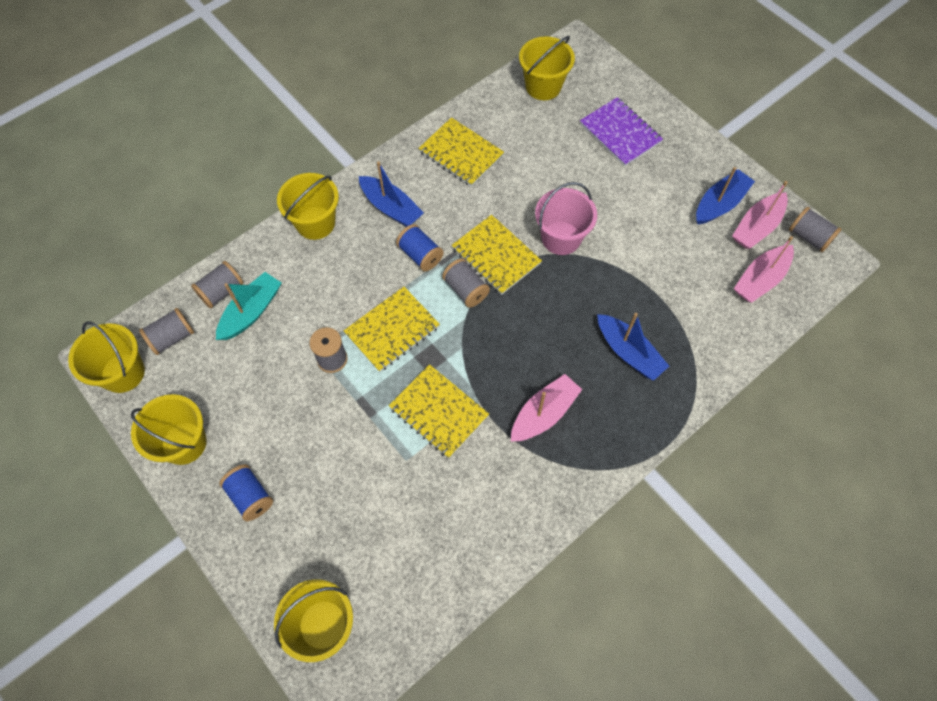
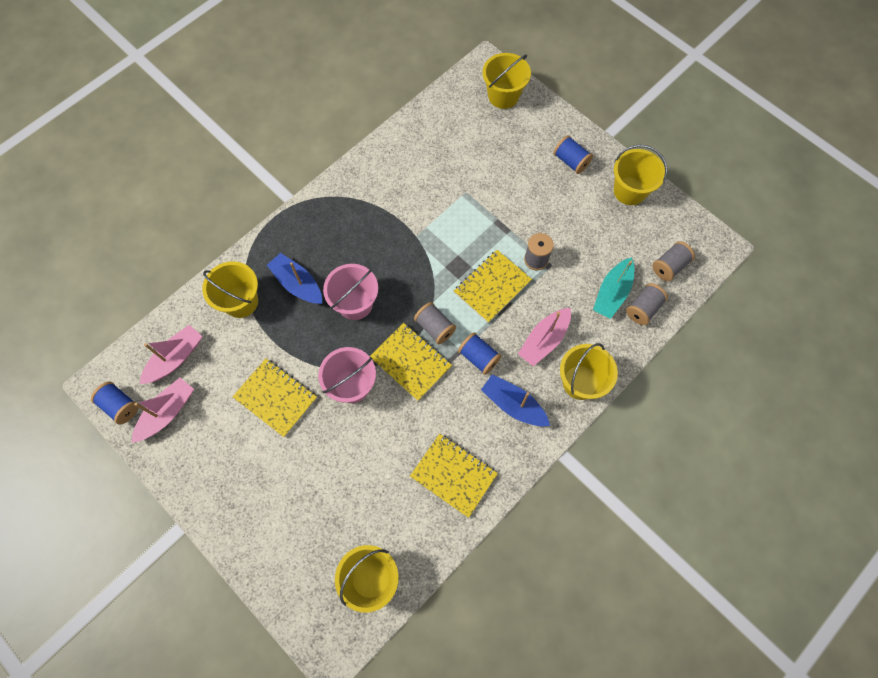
camera: 175 degrees right, 5 degrees up
(123, 373) = (696, 236): yellow bucket -> yellow bucket (241, 301)
(438, 412) = (446, 226): yellow notebook -> yellow notebook (276, 398)
(544, 413) = (366, 231): pink boat -> pink boat (544, 340)
(558, 323) = (355, 304): none -> pink bucket
(620, 133) = (288, 517): purple notebook -> none
(720, 204) = (198, 436): blue boat -> none
(809, 237) = (120, 406): grey spool -> blue spool

